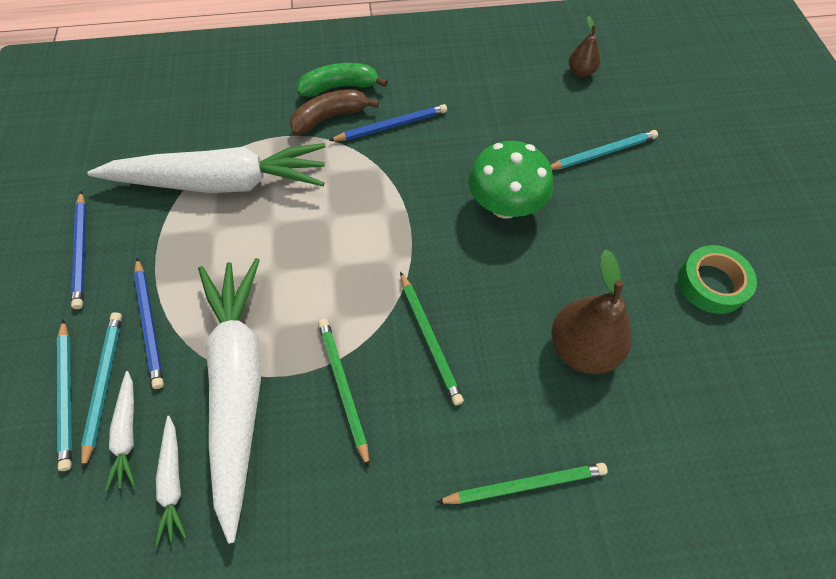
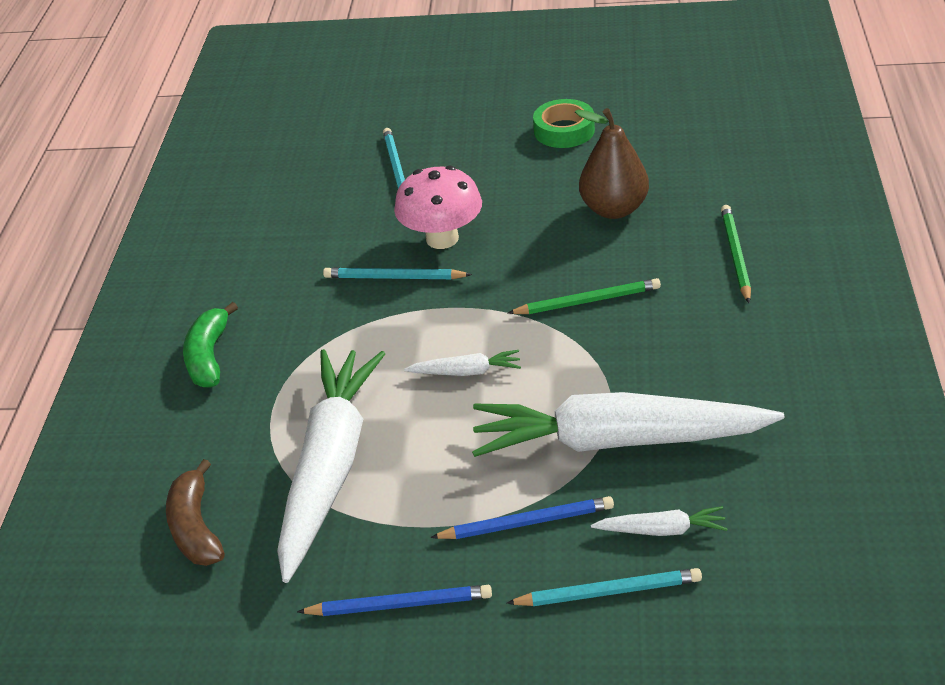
camera: 75 degrees left, 20 degrees down
(104, 384) = (600, 558): turquoise pencil -> turquoise pencil (394, 278)
(173, 481) = (717, 487): white carrot -> white carrot (465, 372)
(330, 117) = (259, 366): brown banana -> brown banana (196, 527)
(343, 387) = (631, 362): green pencil -> none
(391, 126) = (296, 314): blue pencil -> none
(505, 206) = (442, 238): green mushroom -> pink mushroom
(580, 72) = (276, 167): brown pear -> none

